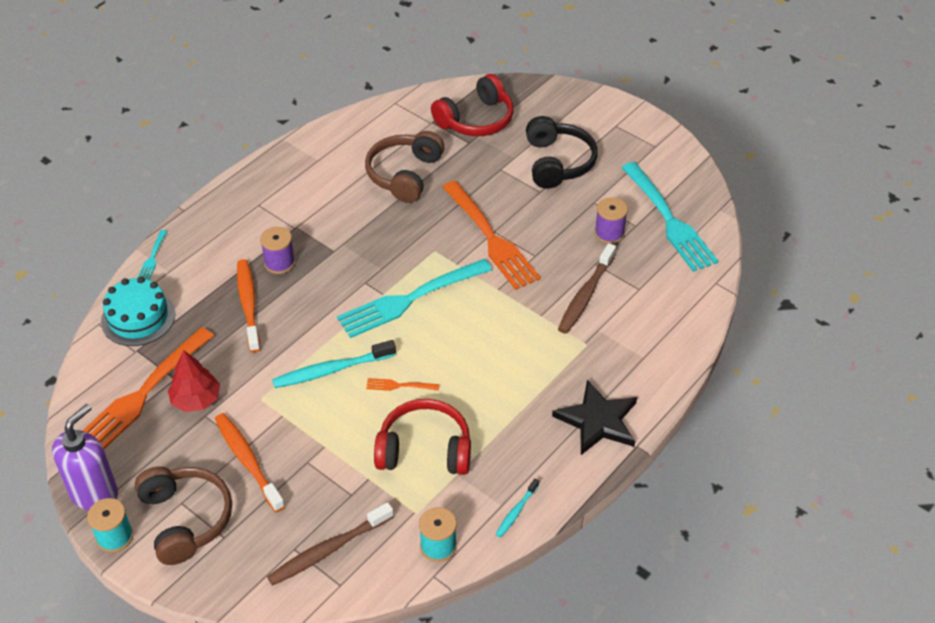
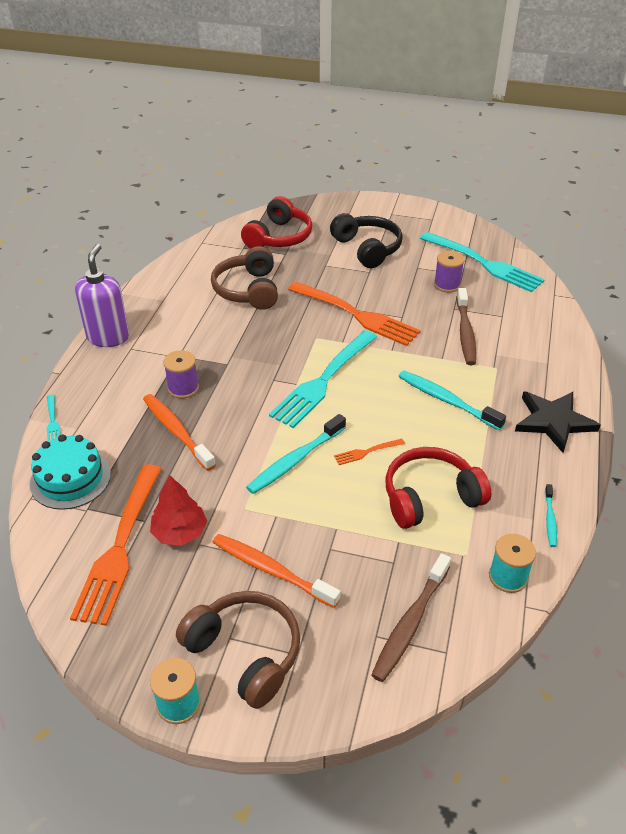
camera: 25 degrees left, 5 degrees down
(94, 493) = (127, 666): purple soap dispenser -> purple soap dispenser (108, 337)
(511, 361) = (446, 400): none -> turquoise toothbrush

